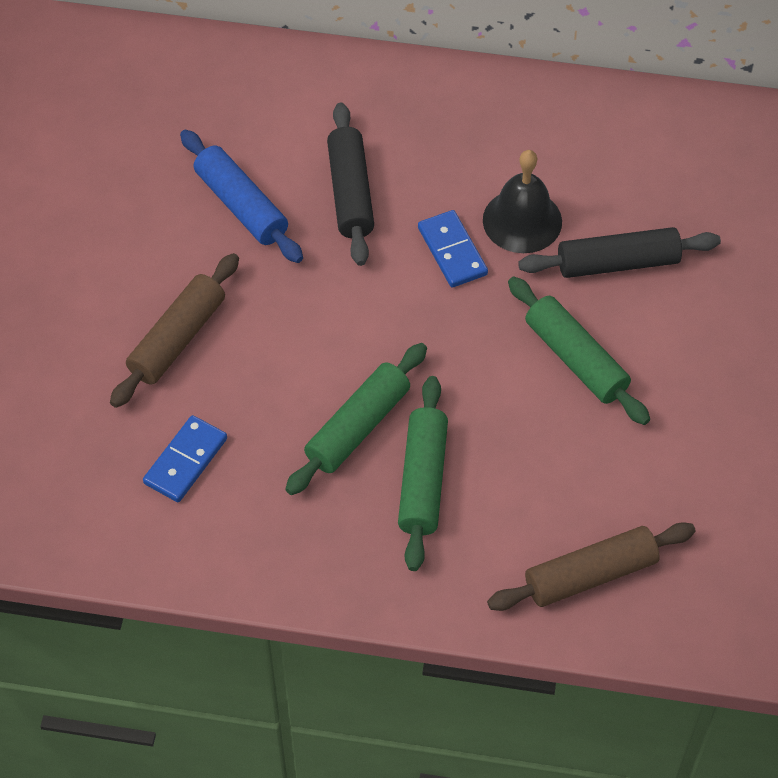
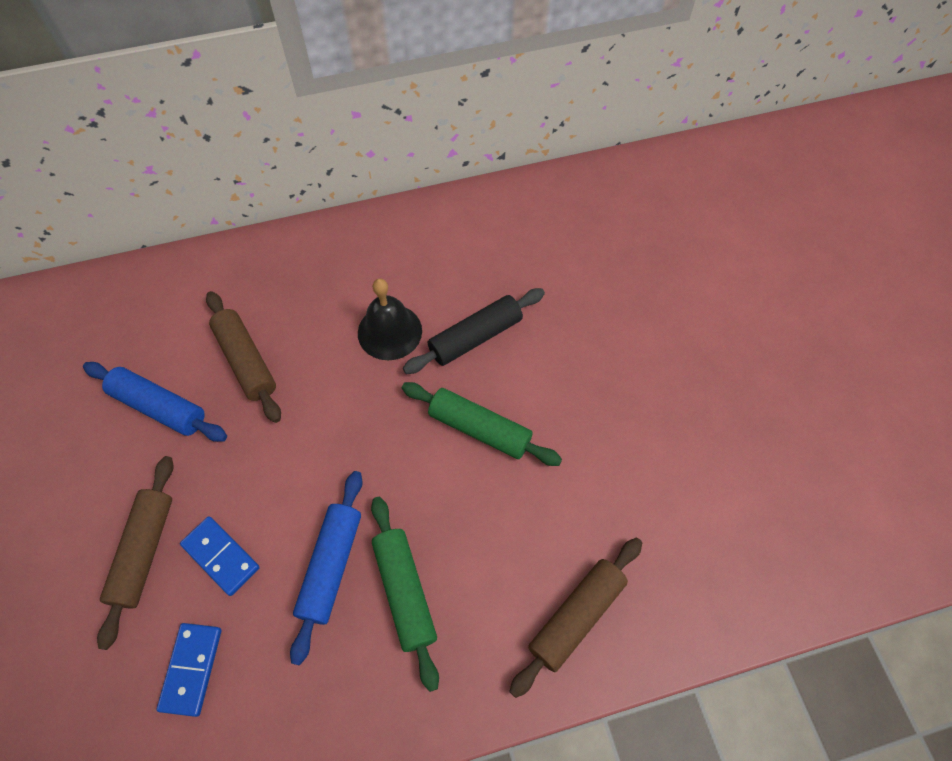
camera: 25 degrees left, 5 degrees up
(350, 193) = (246, 361): black rolling pin -> brown rolling pin
(358, 427) = (331, 566): green rolling pin -> blue rolling pin
(452, 251) = (346, 378): blue domino -> blue domino (221, 556)

